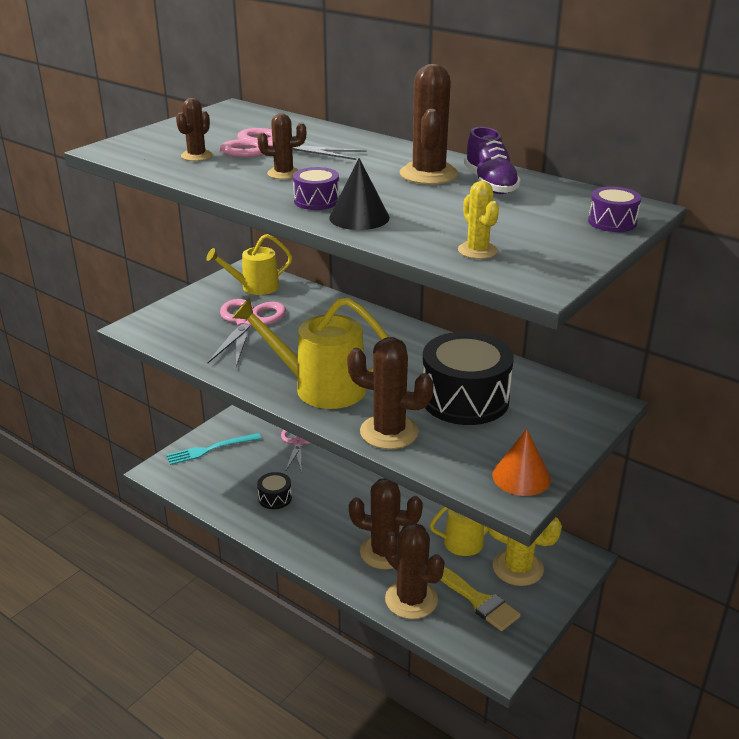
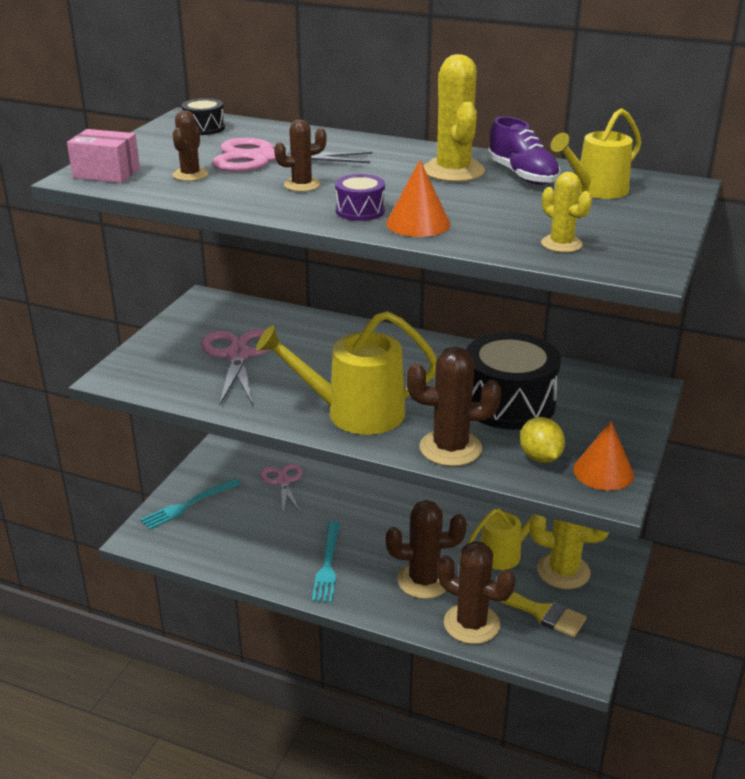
camera: 15 degrees left, 0 degrees up
(130, 148) = (106, 173): none -> pink box
(255, 287) = (225, 316): yellow watering can -> yellow watering can (596, 190)
(275, 498) = (283, 545): black drum -> black drum (204, 128)
(305, 522) = (327, 564): none -> turquoise fork
(359, 217) = (418, 223): black cone -> orange cone
(428, 174) = (453, 171): brown cactus -> yellow cactus
(468, 453) = (540, 457): none -> yellow lemon
(612, 222) = (666, 201): purple drum -> none

